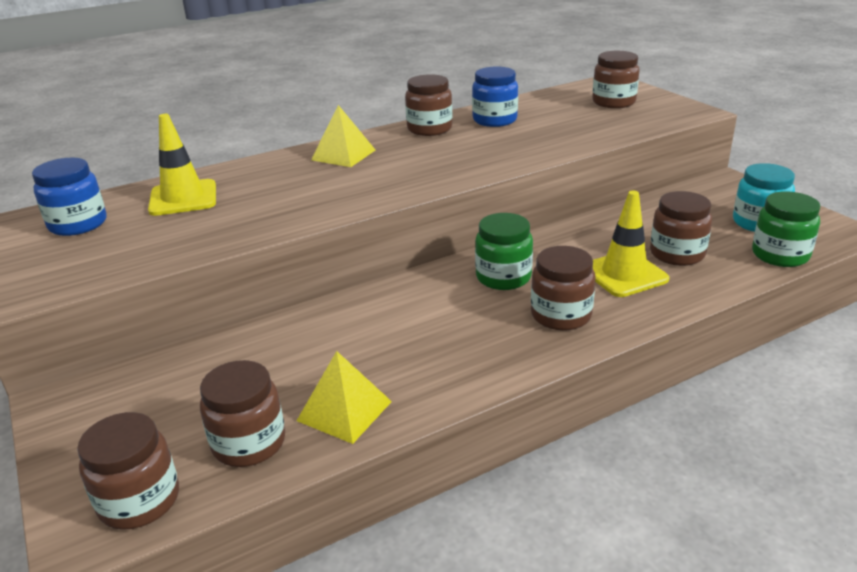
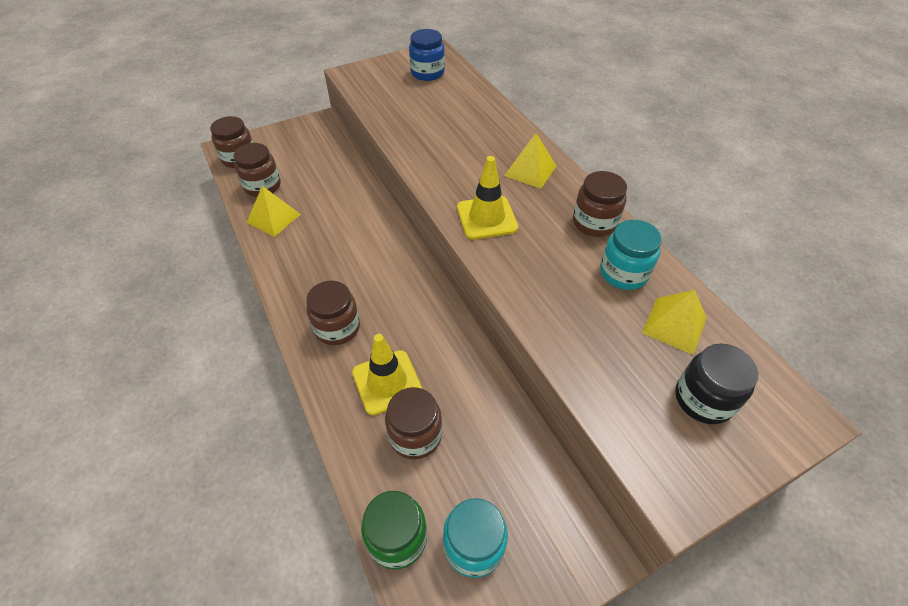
camera: 90 degrees right, 20 degrees up
(183, 198) = (457, 104): yellow traffic cone -> yellow traffic cone (486, 218)
(494, 120) = (623, 273): blue jar -> turquoise jar
(503, 277) = (399, 298): green jar -> none
(547, 107) = (674, 325): none -> yellow pyramid
(613, 102) = (703, 399): brown jar -> black jar

